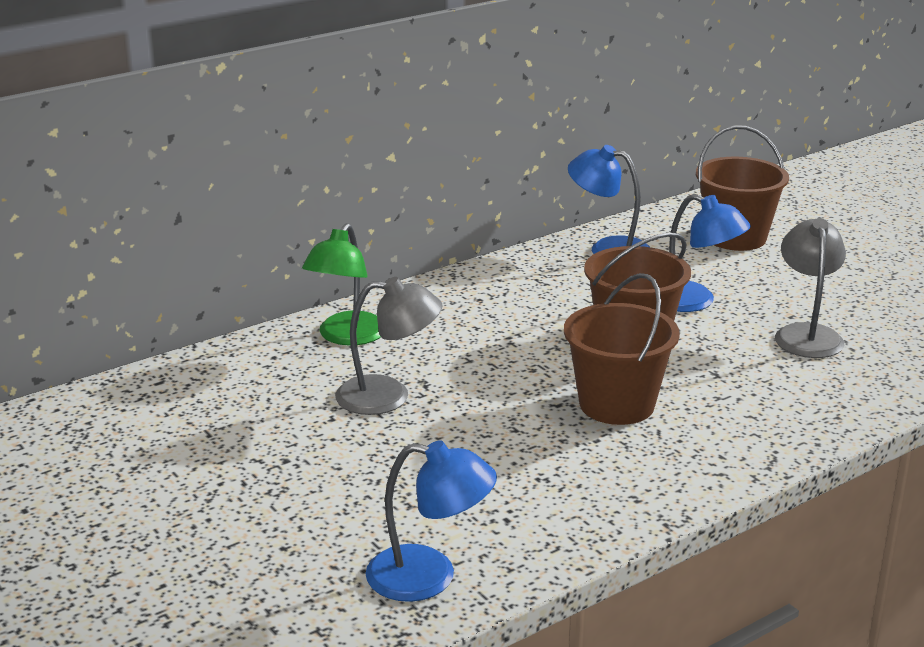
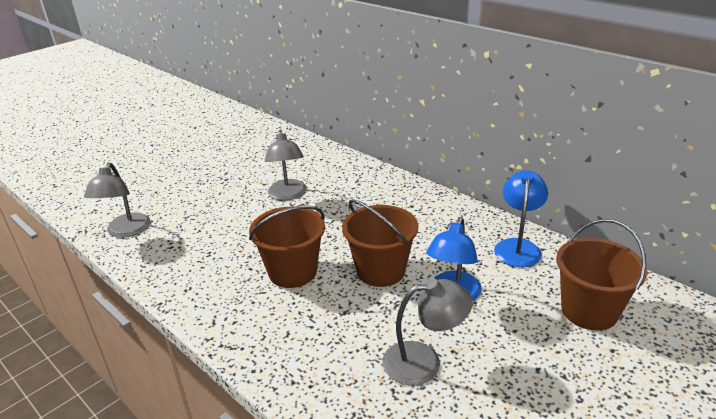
camera: 80 degrees right, 5 degrees up
(346, 337) = (348, 173): green lamp -> none
(429, 577) = (125, 231): blue lamp -> grey lamp

